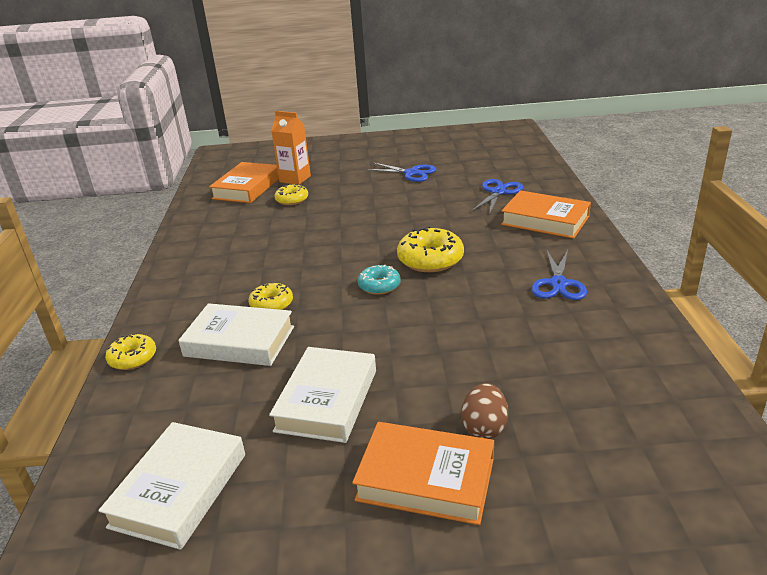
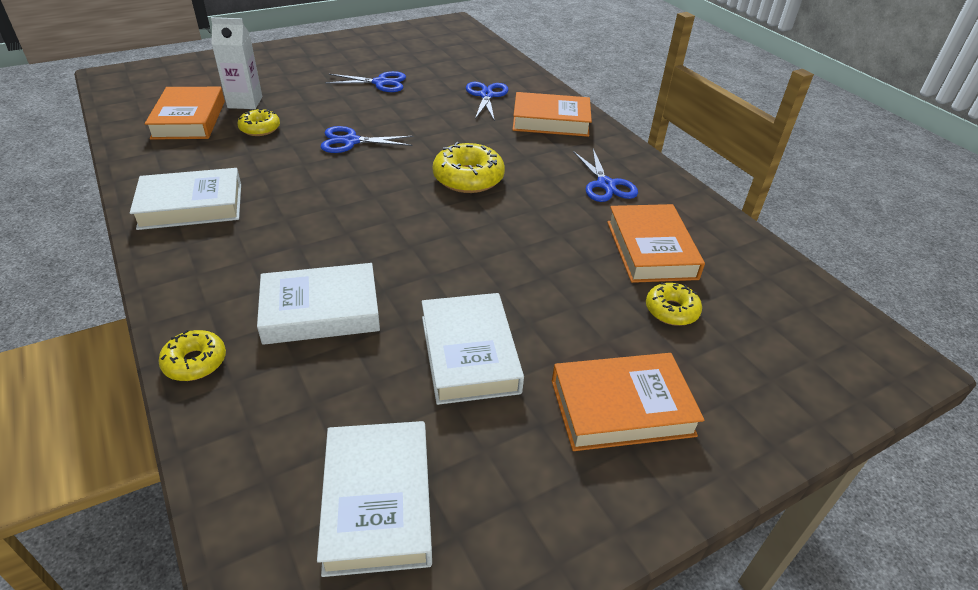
camera: 30 degrees left, 10 degrees up
(205, 249) = (191, 206): none -> white book
(271, 304) = (327, 259): yellow donut -> yellow donut (671, 310)
(295, 179) = (245, 102): orange carton -> white carton
(353, 217) = (351, 141): none -> blue scissors
(379, 285) = (435, 216): turquoise donut -> none
(484, 428) = (638, 342): brown egg -> none
(561, 349) = (651, 249): none -> orange book

